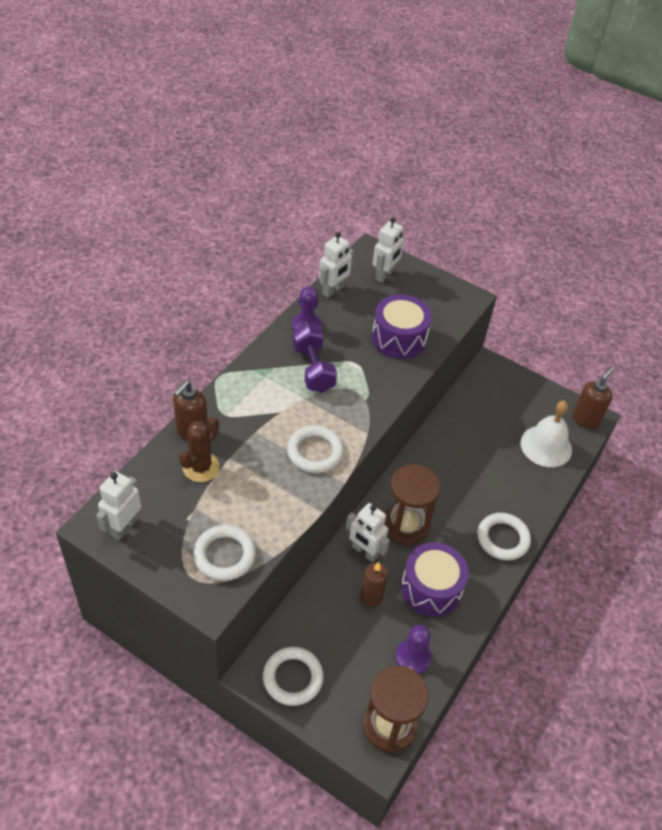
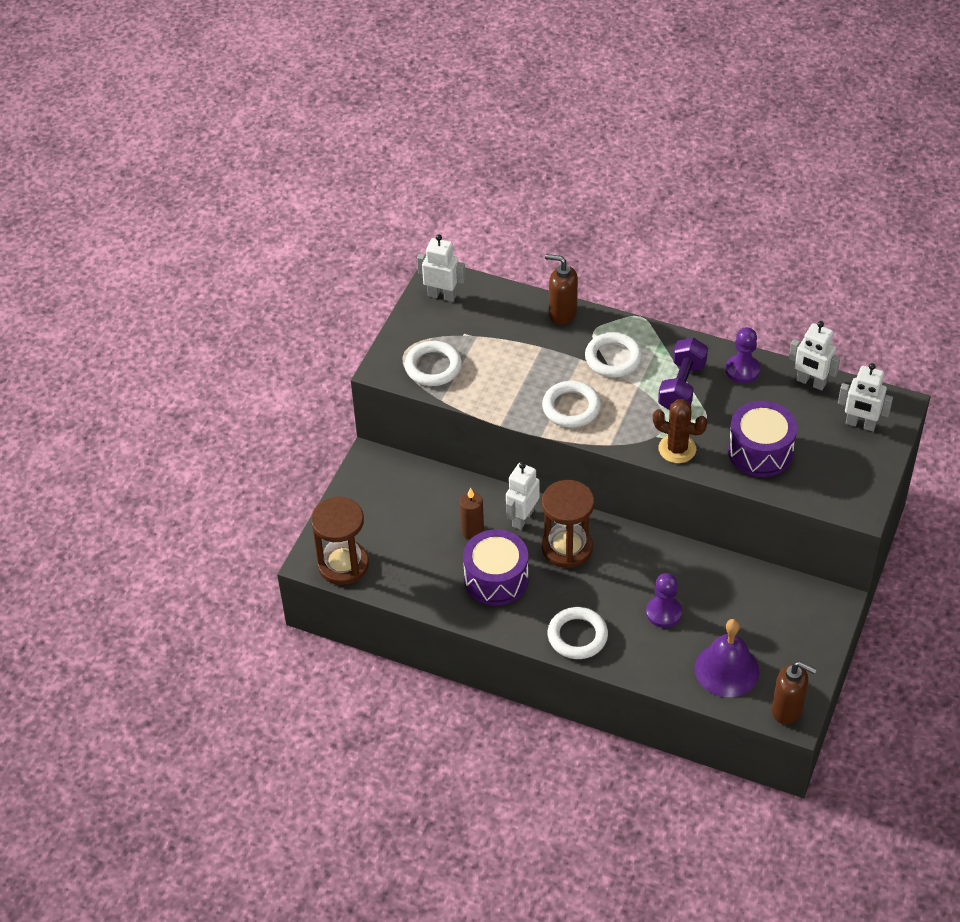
camera: 85 degrees right, 0 degrees up
(201, 467) = (523, 329): brown cactus -> brown cactus (677, 449)
(293, 678) = (372, 486): white ring -> white ring (613, 358)
(313, 369) = (682, 386): purple dumbbell -> purple dumbbell turned 45 degrees counterclockwise
(412, 657) = (415, 573): purple pawn -> purple pawn (663, 613)
(546, 446) = (726, 669): white bell -> purple bell

